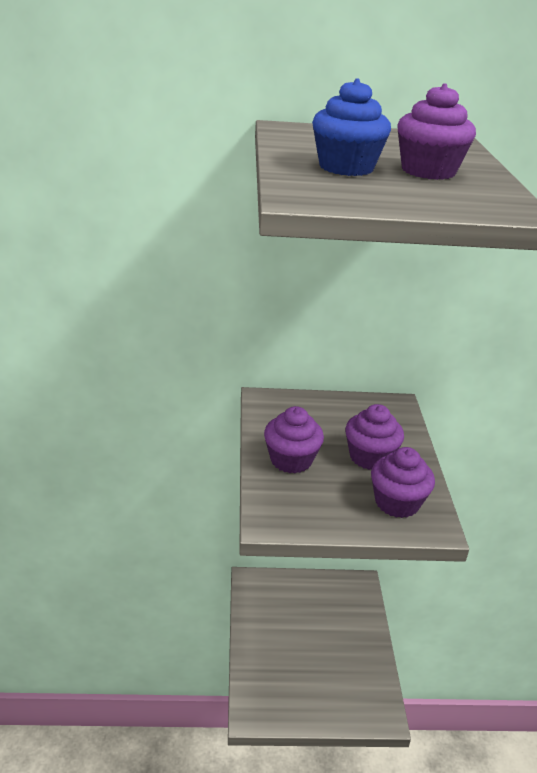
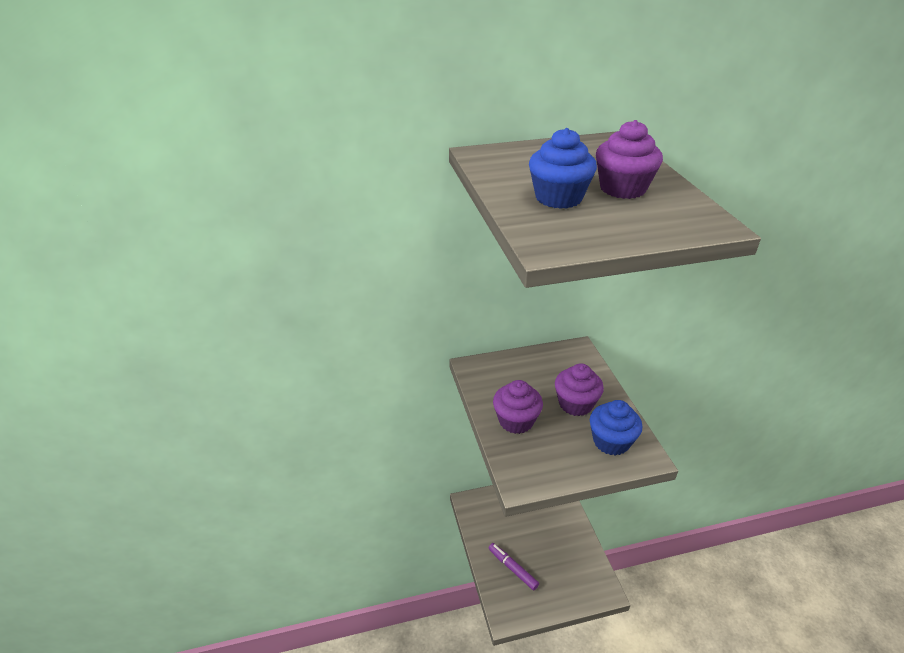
camera: 10 degrees left, 5 degrees up
(277, 663) = (512, 568): none -> purple marker
(397, 502) = (611, 441): purple cupcake -> blue cupcake

